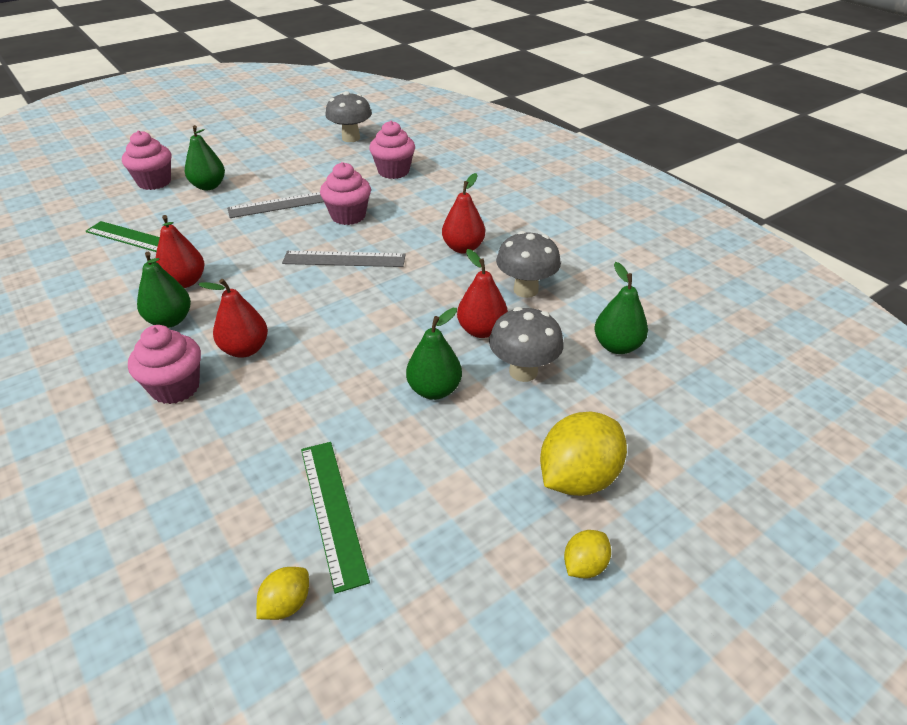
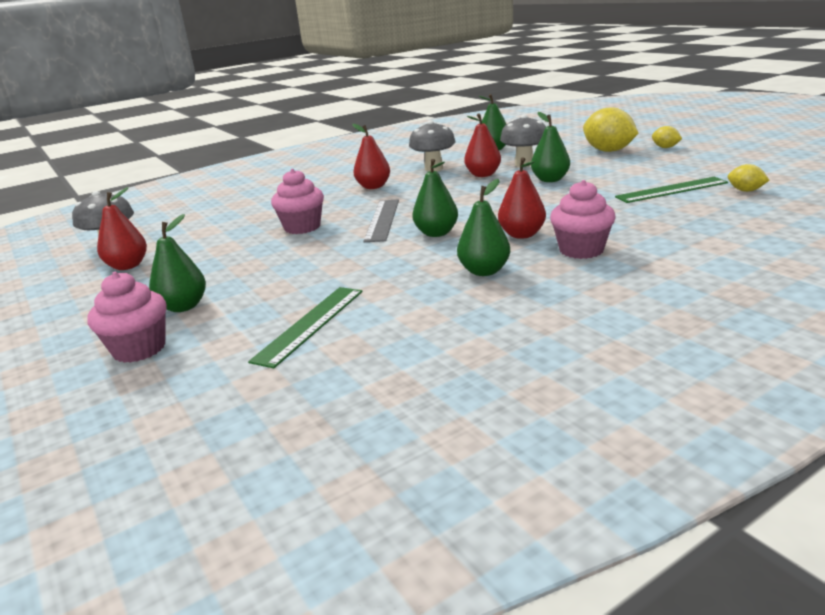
camera: 85 degrees left, 15 degrees down
(185, 282) = (414, 277): red pear -> red pear (128, 266)
(283, 204) = (260, 258): grey ruler -> none
(284, 293) = (436, 233): none -> green pear
(393, 171) = (217, 220): pink cupcake -> none

